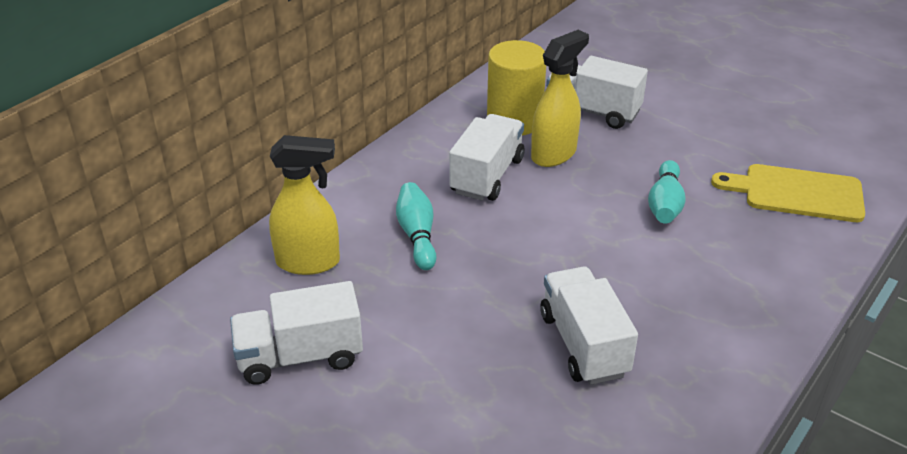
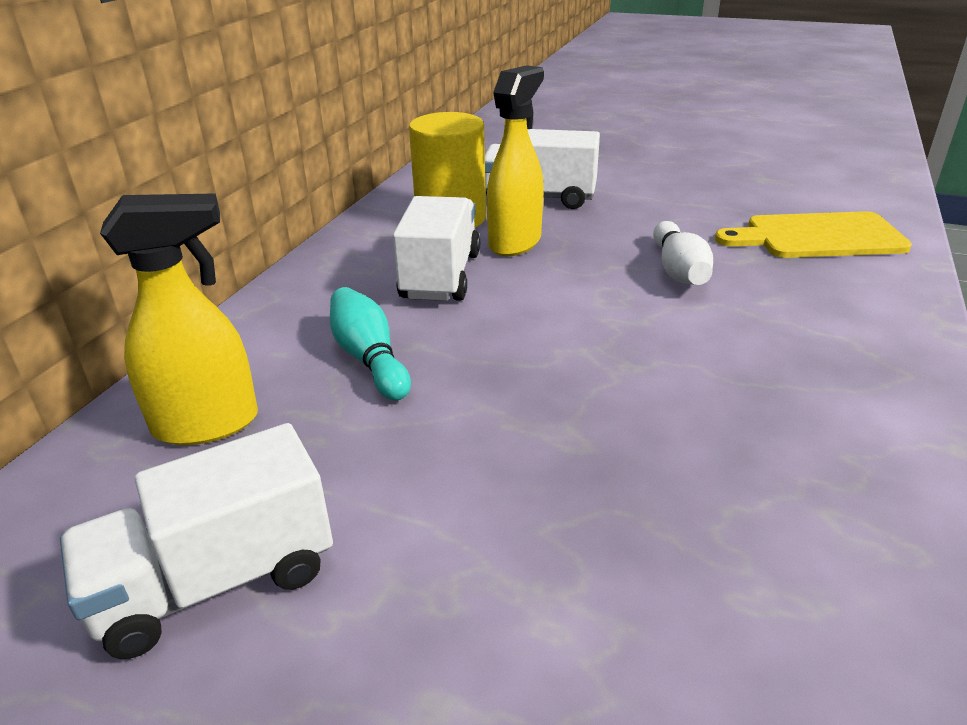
camera: 15 degrees left, 5 degrees down
(583, 344) = (679, 457): white truck -> none
(665, 204) = (678, 270): turquoise bowling pin -> white bowling pin

